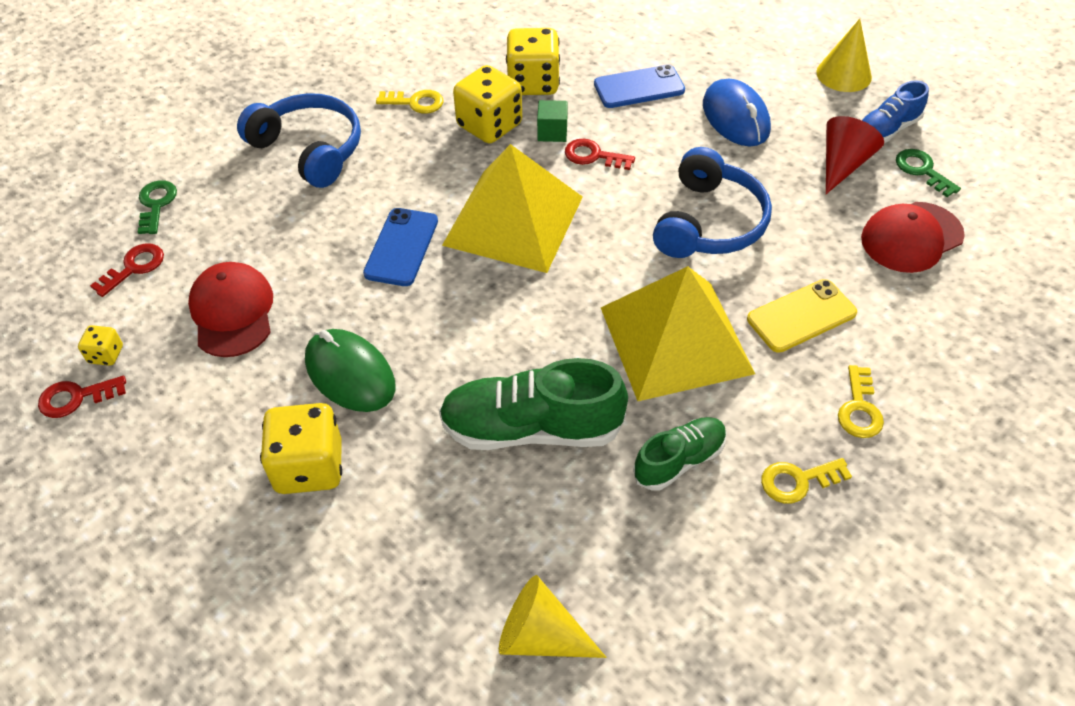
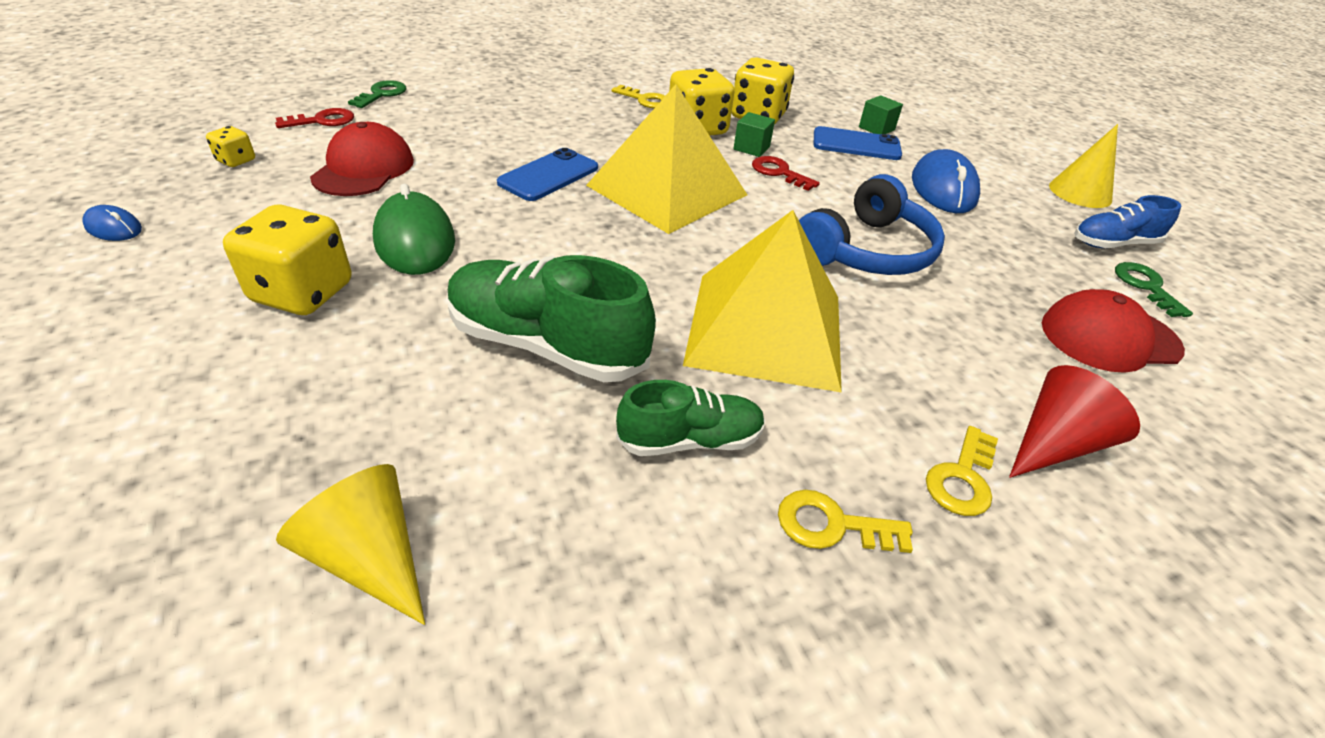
camera: 20 degrees right, 10 degrees down
(76, 398) = (179, 177): red key -> none
(83, 478) = (114, 228): none -> blue mouse
(309, 149) = (532, 100): blue headphones -> none
(645, 55) = (876, 128): none -> green cube
(801, 316) = (931, 360): yellow phone -> none
(843, 164) = (1048, 254): red cone -> red cone (1054, 443)

